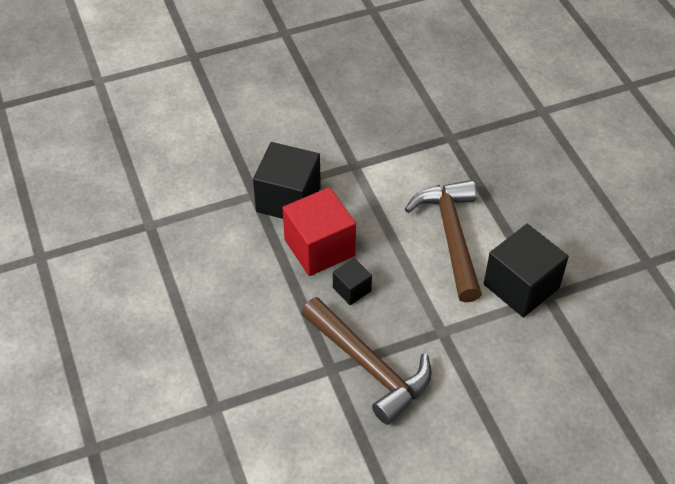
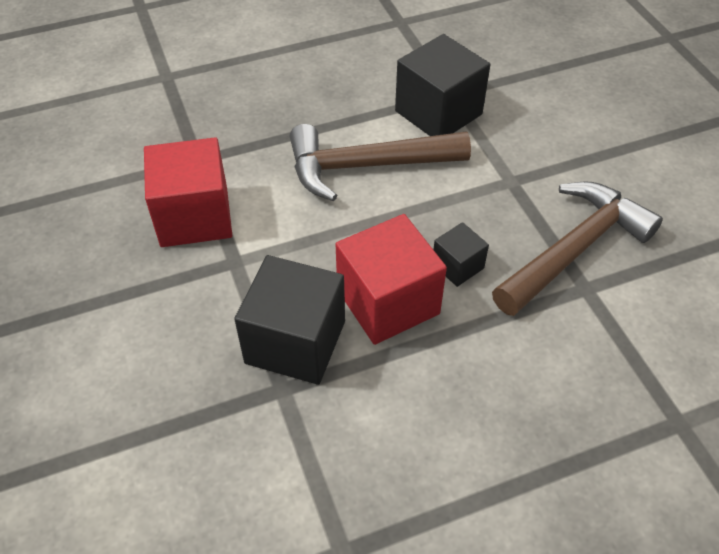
camera: 90 degrees left, 0 degrees up
(394, 141) = (194, 216): none -> red cube

